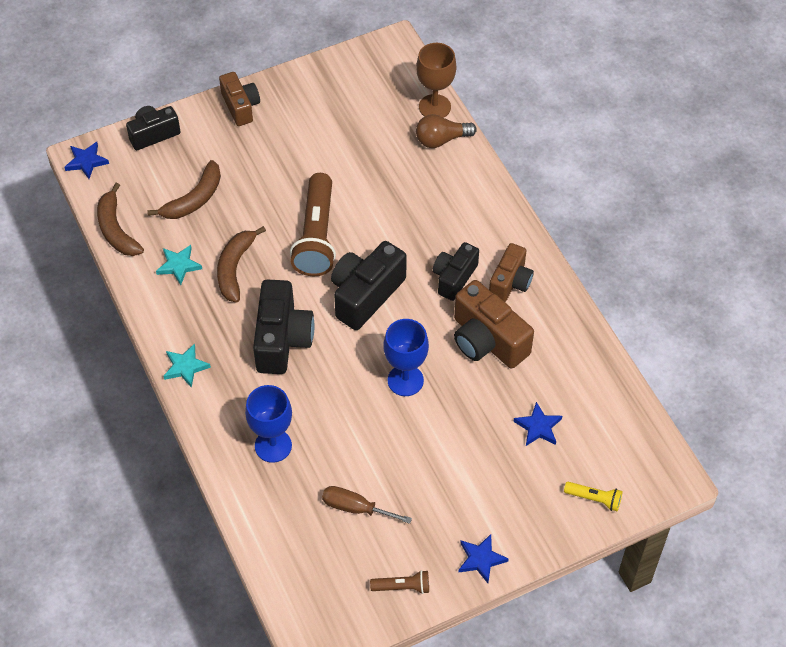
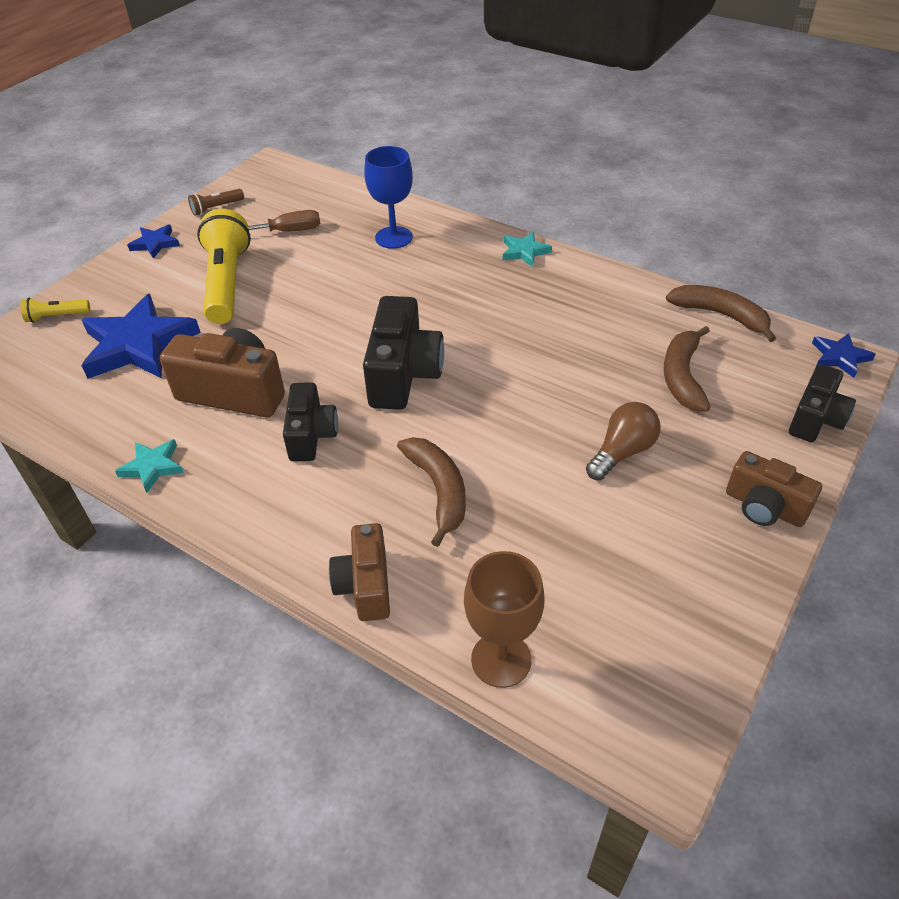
camera: 150 degrees right, 10 degrees down
(179, 265) = (622, 315): turquoise star -> turquoise star (152, 467)
(235, 268) = (564, 337): brown banana -> brown banana (438, 490)
(282, 339) = (456, 304): black camera -> none
(316, 236) = (510, 404): brown flashlight -> none
(405, 380) = (304, 324): blue goblet -> none
(441, 140) = (450, 607): brown light bulb -> brown light bulb (622, 452)
(441, 465) = (227, 283): none -> yellow flashlight
(510, 282) = (236, 462): brown camera -> brown camera (365, 585)
(538, 427) = (138, 345): blue star -> blue star, size x2.07

